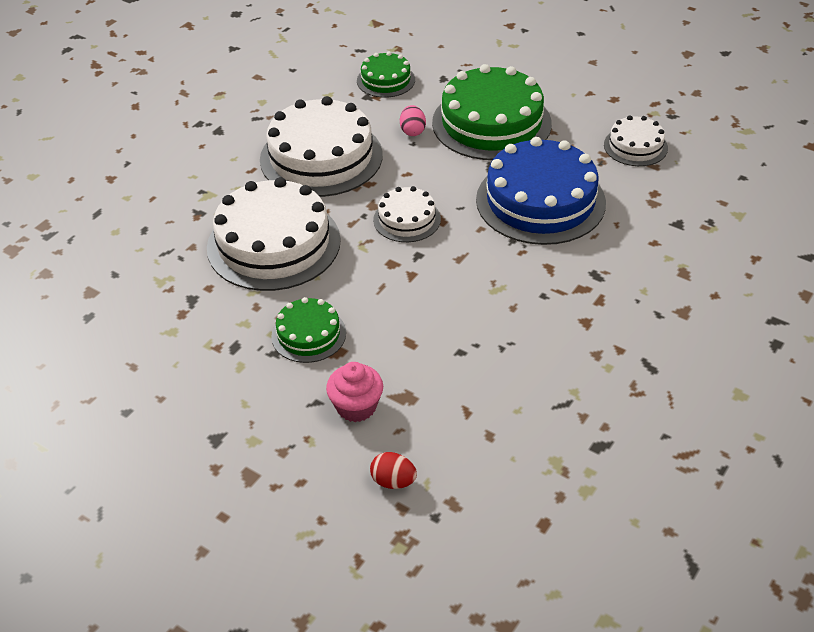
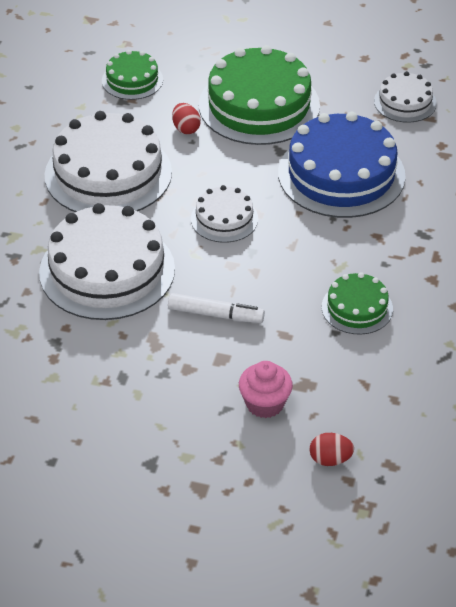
camera: 20 degrees left, 0 degrees up
(308, 334) = (187, 349): green cake -> green cake (357, 308)
(353, 307) = (215, 314): none -> white marker
(412, 131) = (186, 129): pink egg -> red egg

